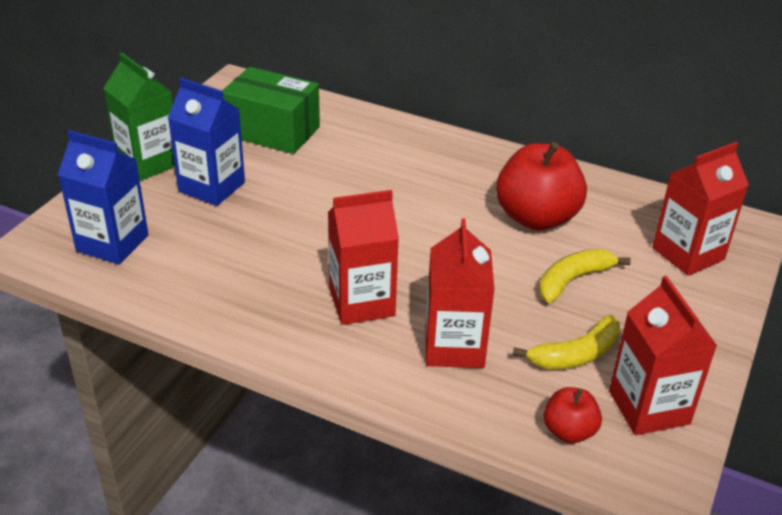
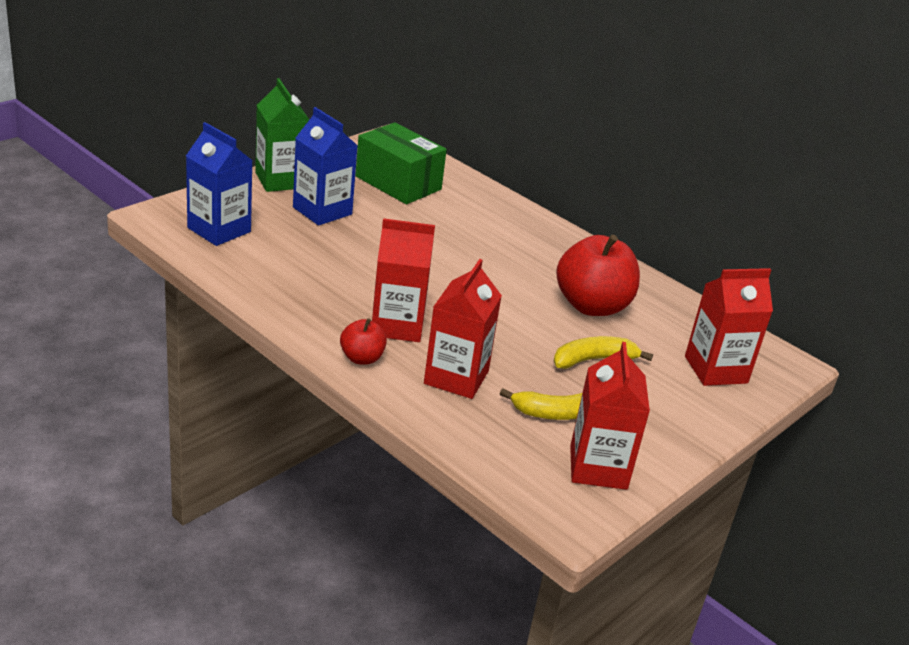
camera: 15 degrees right, 5 degrees down
(569, 431) = (516, 463): red apple -> red apple (362, 358)

